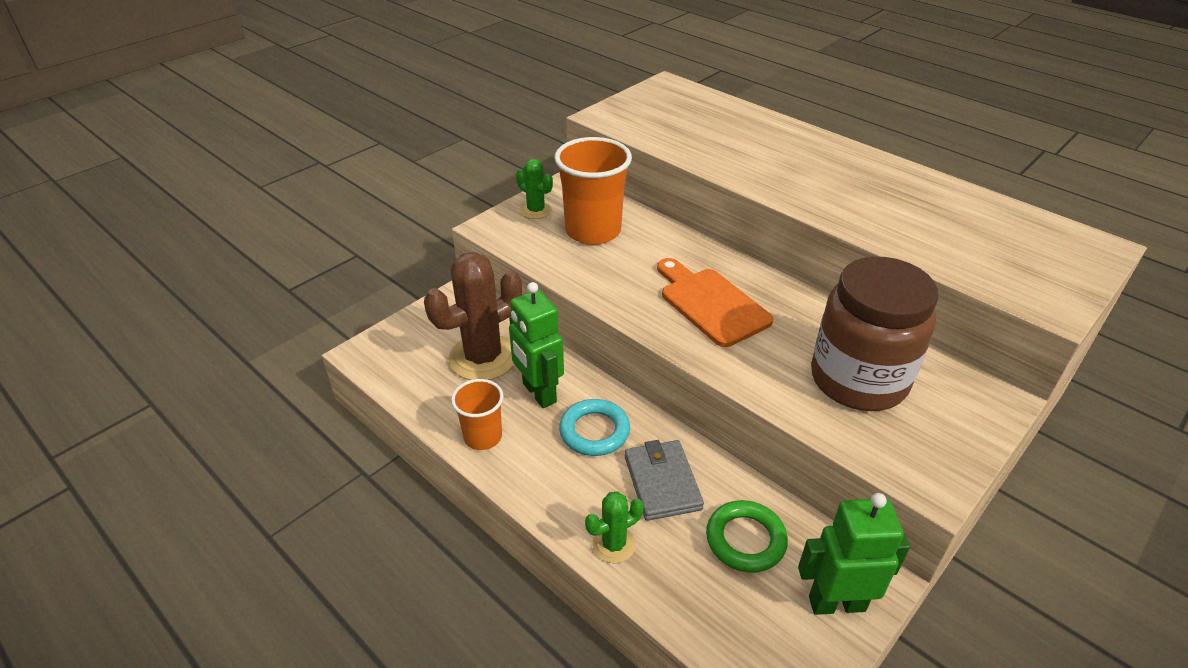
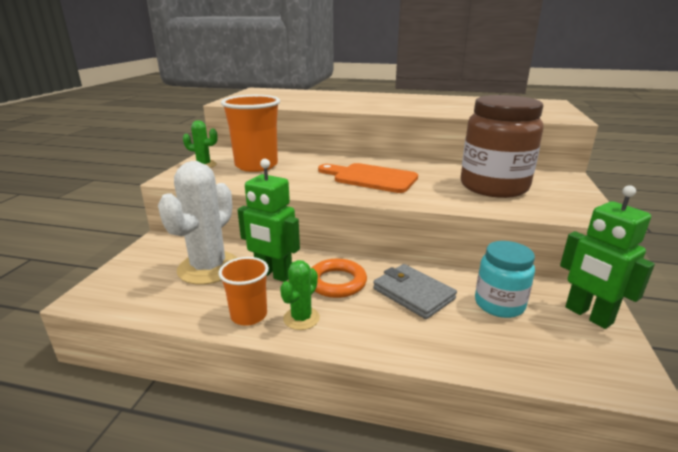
camera: 30 degrees left, 15 degrees down
(483, 358) = (209, 268): brown cactus -> white cactus
(594, 431) = (337, 282): turquoise ring -> orange ring
(614, 544) = (419, 344): green cactus -> green cactus (301, 318)
(745, 540) = (499, 304): green ring -> turquoise jar
(836, 603) = (588, 315): green robot -> green robot turned 90 degrees counterclockwise

